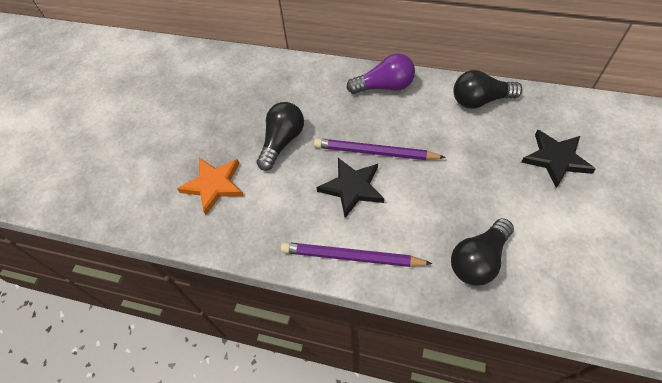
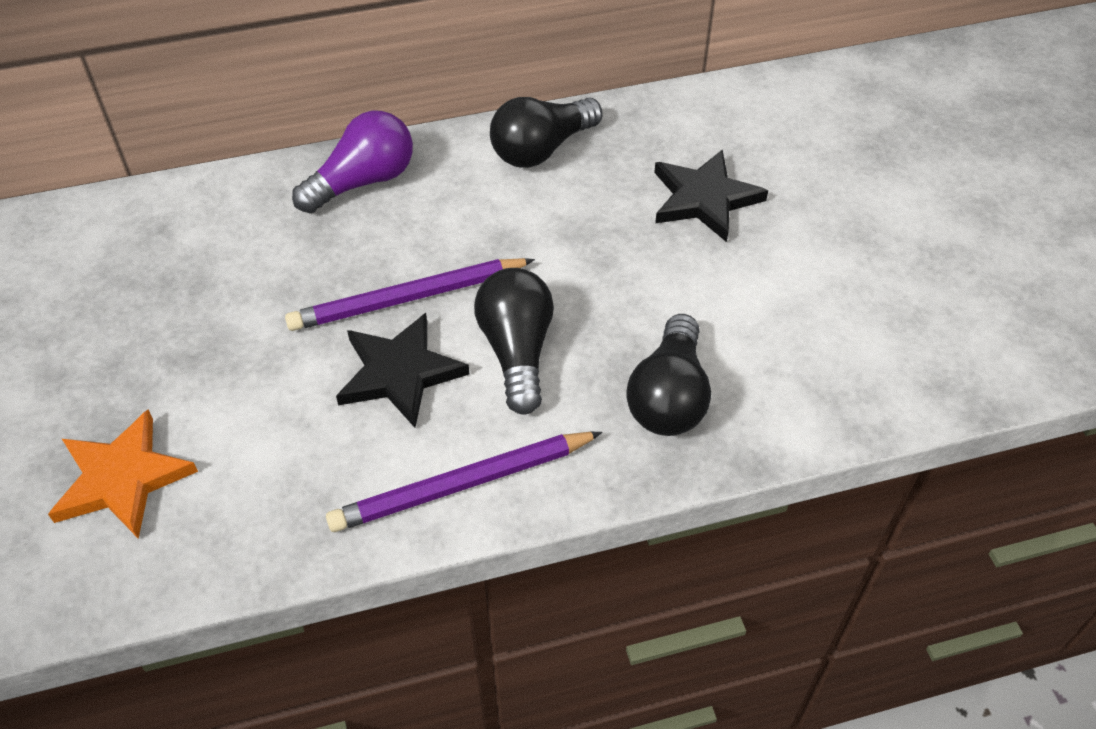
camera: 35 degrees left, 5 degrees down
(282, 142) = (219, 347): black light bulb -> black light bulb (517, 351)

